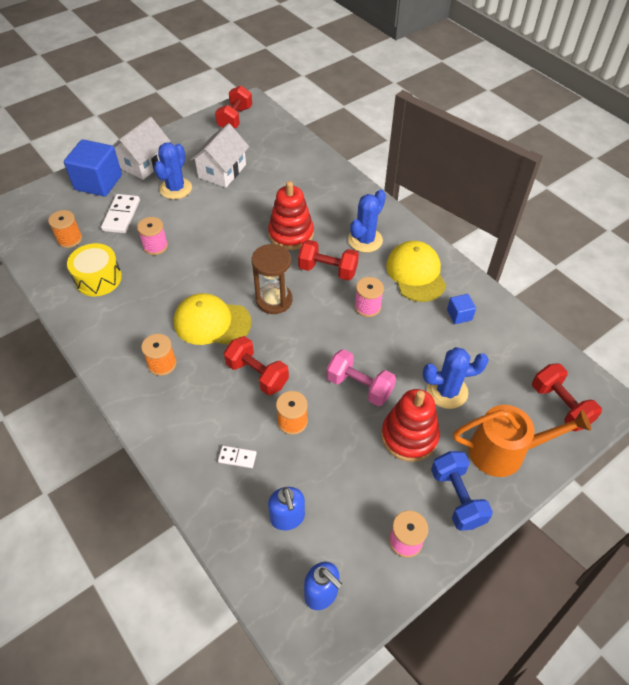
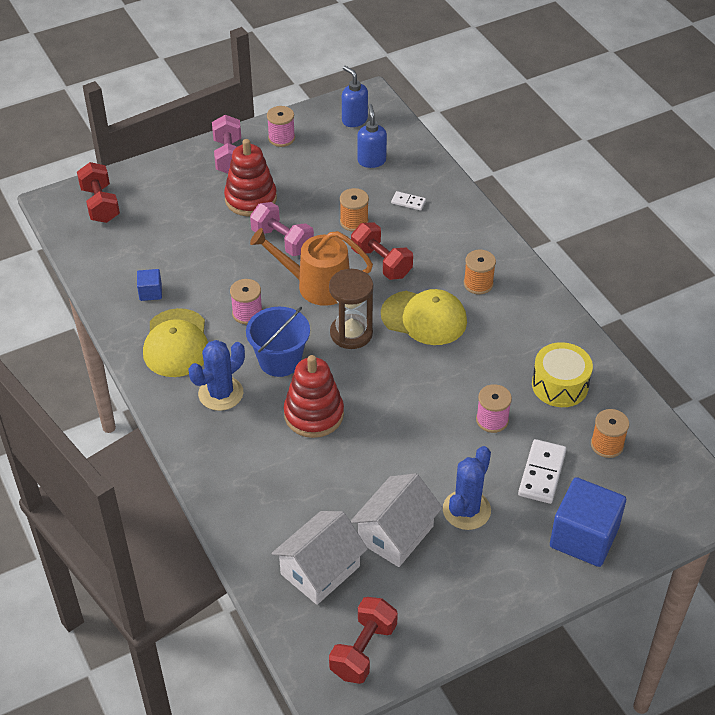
camera: 170 degrees left, 5 degrees down
(144, 163) = (516, 567): white house -> white house (320, 570)
(328, 270) = (280, 360): red dumbbell -> blue bucket
(447, 391) = (199, 227): blue cactus -> none
(457, 497) = (228, 157): blue dumbbell -> pink dumbbell
(504, 451) = (172, 179): orange watering can -> orange watering can (317, 285)

